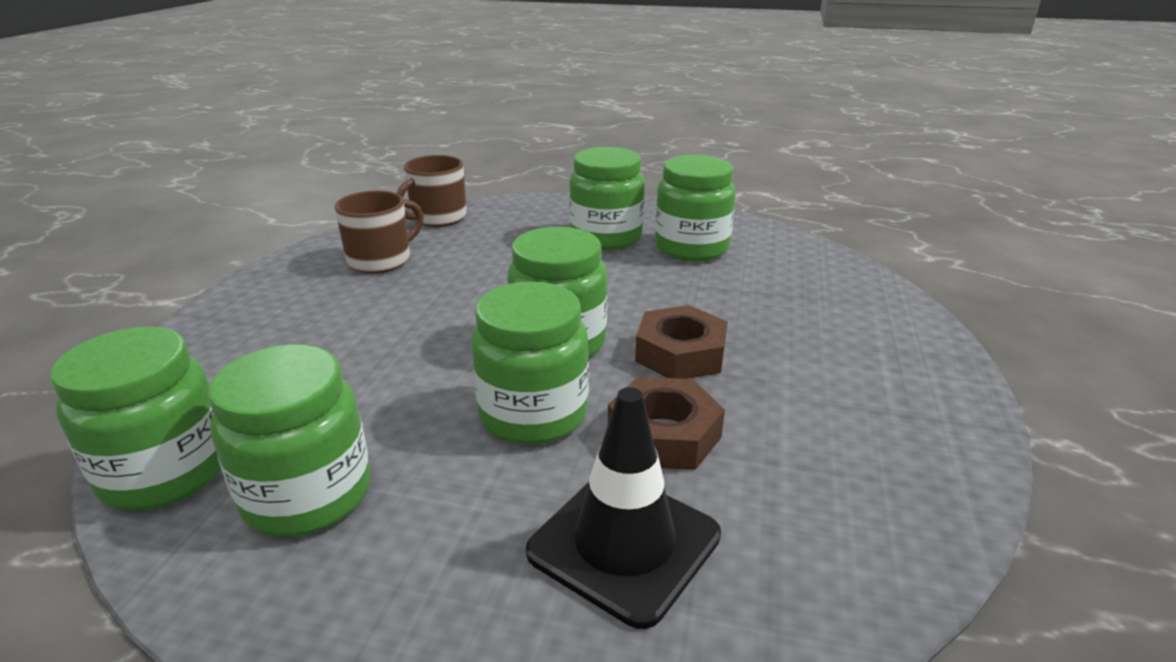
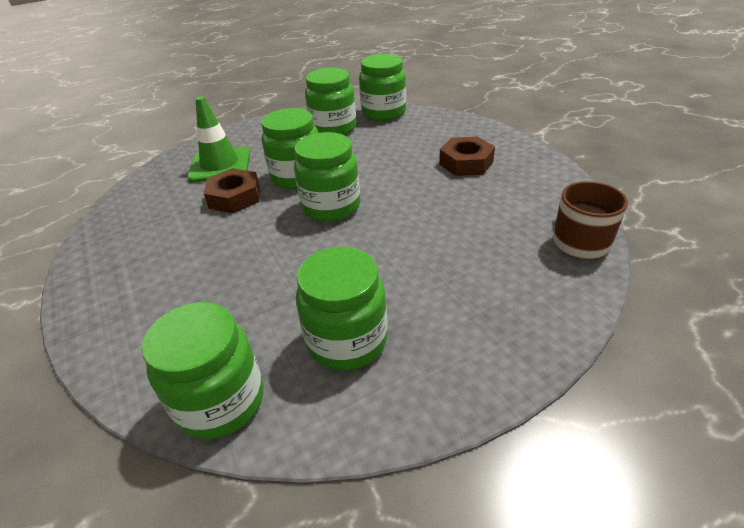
camera: 140 degrees right, 10 degrees up
(381, 260) = (515, 193): brown mug -> none
(606, 237) = (430, 306): green jar -> green jar (220, 401)
(624, 543) = (220, 165): black traffic cone -> green traffic cone
(680, 354) = (261, 235): brown nut -> brown nut (466, 163)

